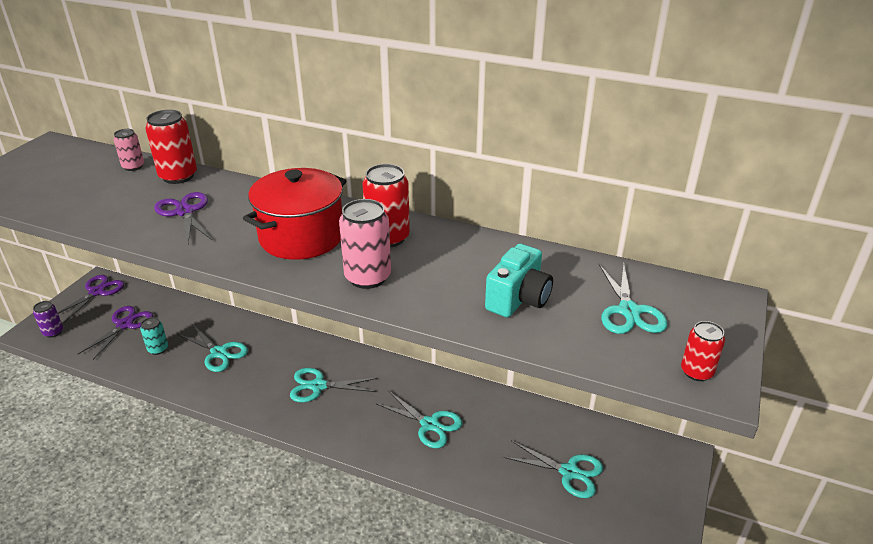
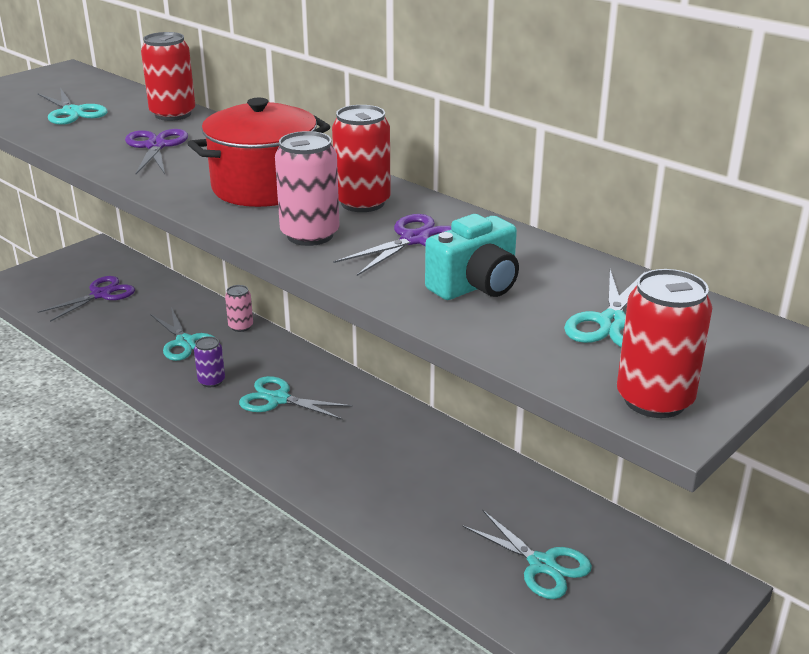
camera: 20 degrees right, 5 degrees down
(53, 332) = (25, 287): purple can -> purple can (211, 381)
(97, 292) = (89, 257): purple scissors -> purple scissors (414, 240)
(133, 166) = (133, 100): pink can -> pink can (241, 326)
(158, 349) = (122, 325): turquoise can -> none
(429, 424) = (389, 469): turquoise scissors -> turquoise scissors (72, 112)
(696, 372) = (654, 400): red can -> red can, size x1.69

